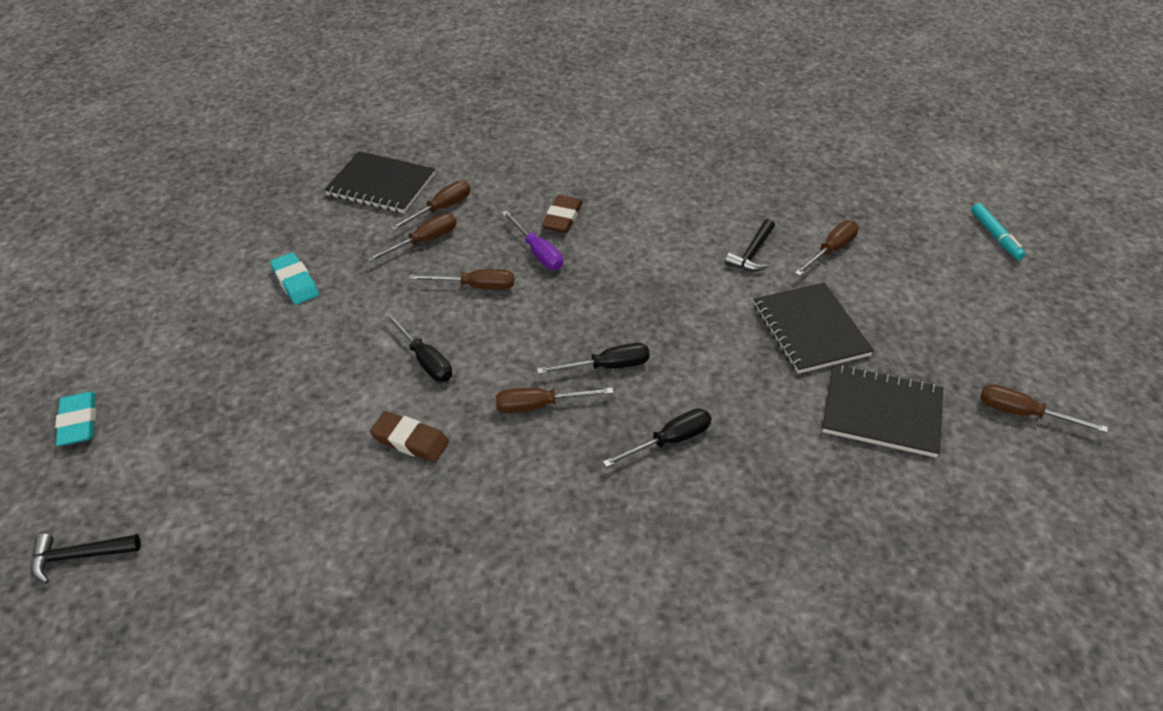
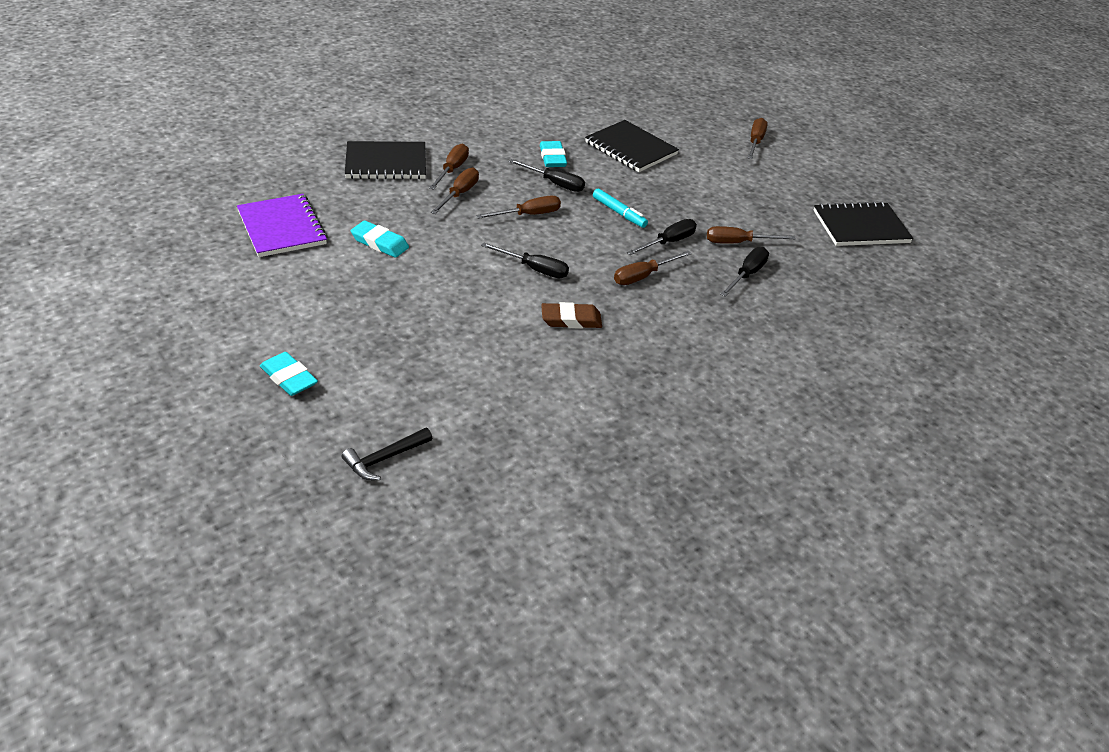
camera: 30 degrees left, 5 degrees down
(220, 239) = (282, 228): none -> purple notebook
(538, 252) = (554, 183): purple screwdriver -> black screwdriver
(562, 218) = (552, 158): brown eraser -> turquoise eraser
(752, 253) = (705, 154): black hammer -> none
(810, 330) = (781, 191): black notebook -> black notebook (631, 148)
(995, 236) = (848, 114): turquoise marker -> turquoise marker (619, 213)
(1023, 413) = (938, 208): brown screwdriver -> brown screwdriver (738, 243)

